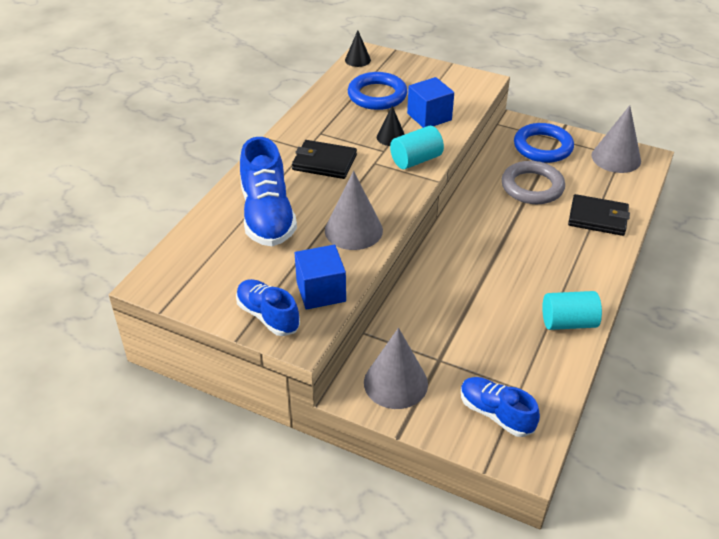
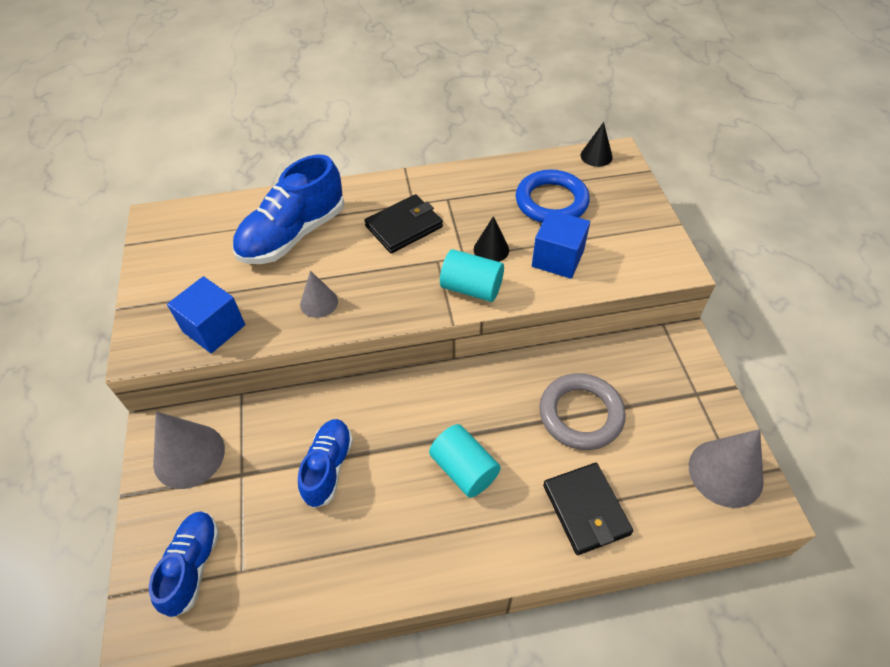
camera: 55 degrees right, 10 degrees up
(268, 316) = (159, 311): blue shoe -> blue shoe (328, 467)
(324, 162) = (404, 226): black wallet -> black wallet turned 75 degrees clockwise
(353, 230) = (319, 302): grey cone -> grey cone, size x0.57
(542, 147) = (665, 387): blue ring -> none
(568, 322) = (374, 568): turquoise cylinder -> turquoise cylinder (464, 469)

